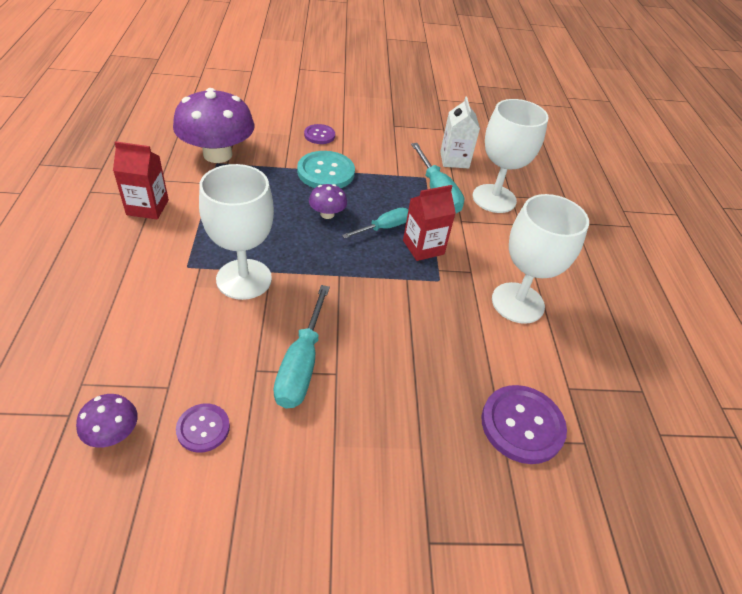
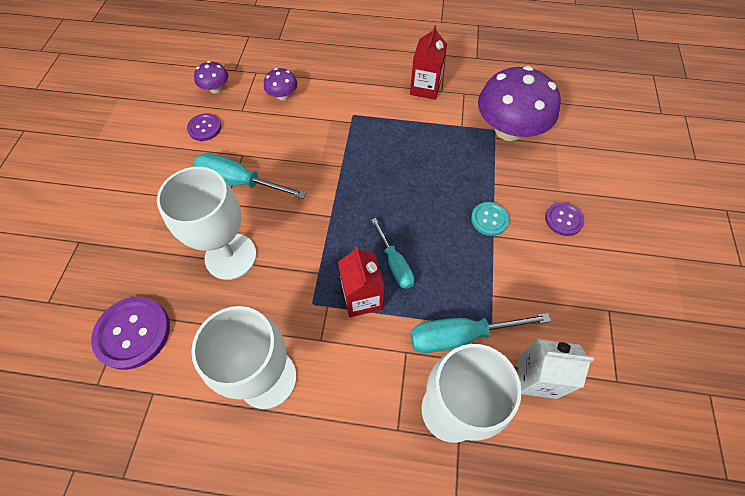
camera: 105 degrees right, 15 degrees up
(244, 279) = (334, 149): white goblet -> white goblet (231, 256)
(326, 172) = (489, 219): turquoise button -> turquoise button, size x0.58
(327, 214) = (417, 214): purple mushroom -> purple mushroom (283, 95)

